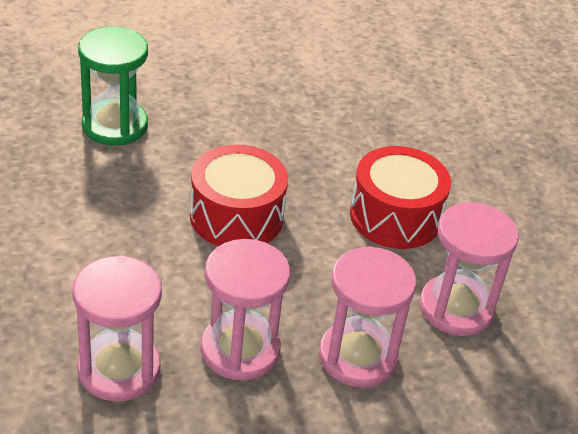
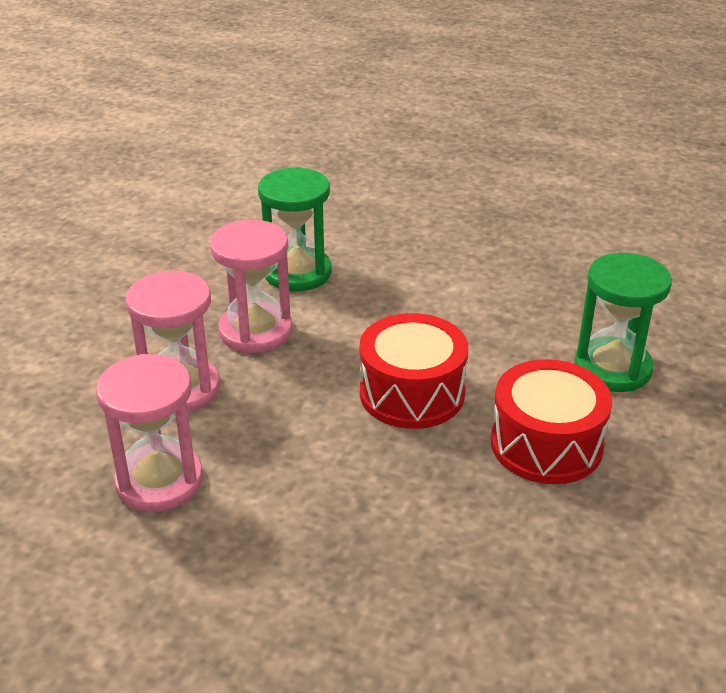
camera: 130 degrees right, 5 degrees down
(119, 369) = (297, 273): pink hourglass -> green hourglass
(395, 216) = (316, 509): red drum -> red drum (546, 444)

